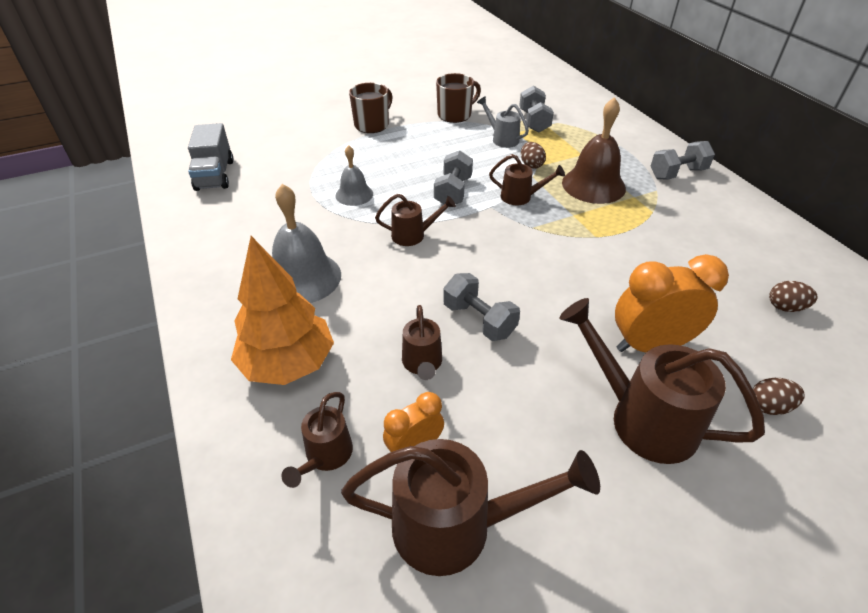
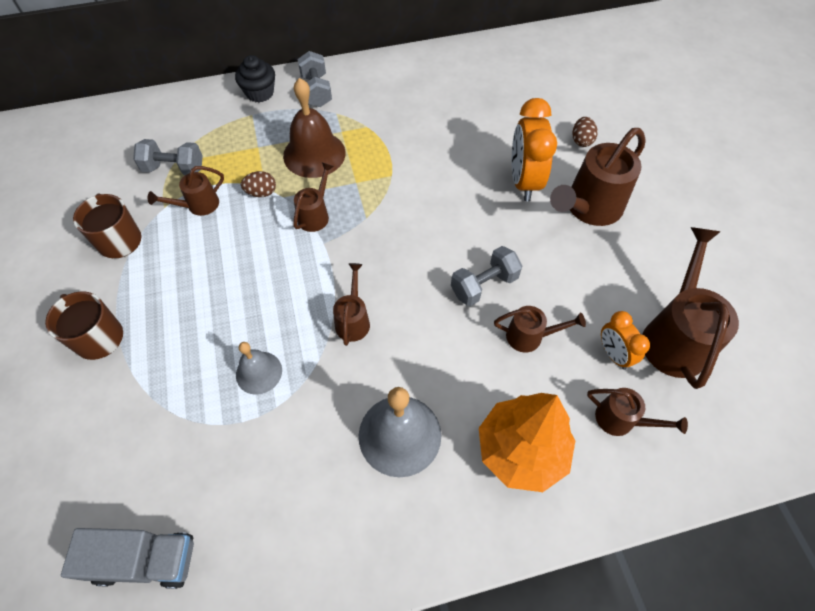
camera: 80 degrees left, 15 degrees up
(453, 192) = (287, 271): grey dumbbell -> none
(502, 139) = (198, 206): grey watering can -> brown watering can
(648, 144) = (260, 93): none -> black cupcake
(785, 307) = (495, 95): brown egg -> none

